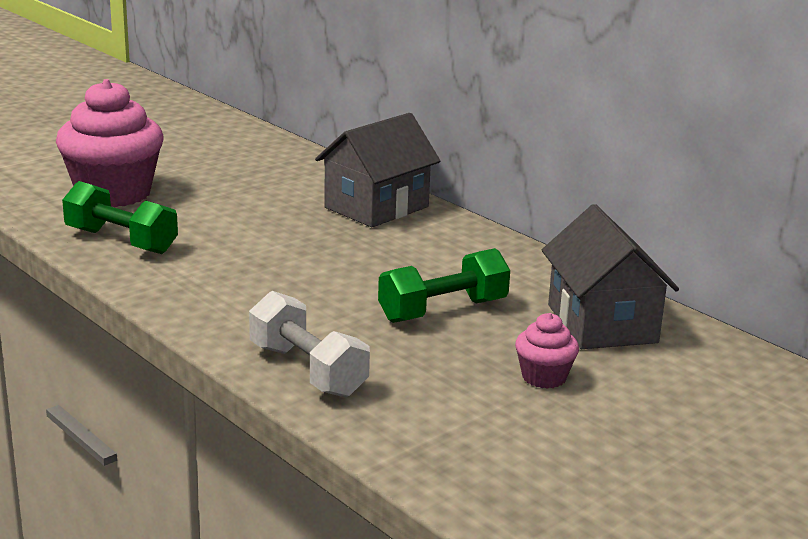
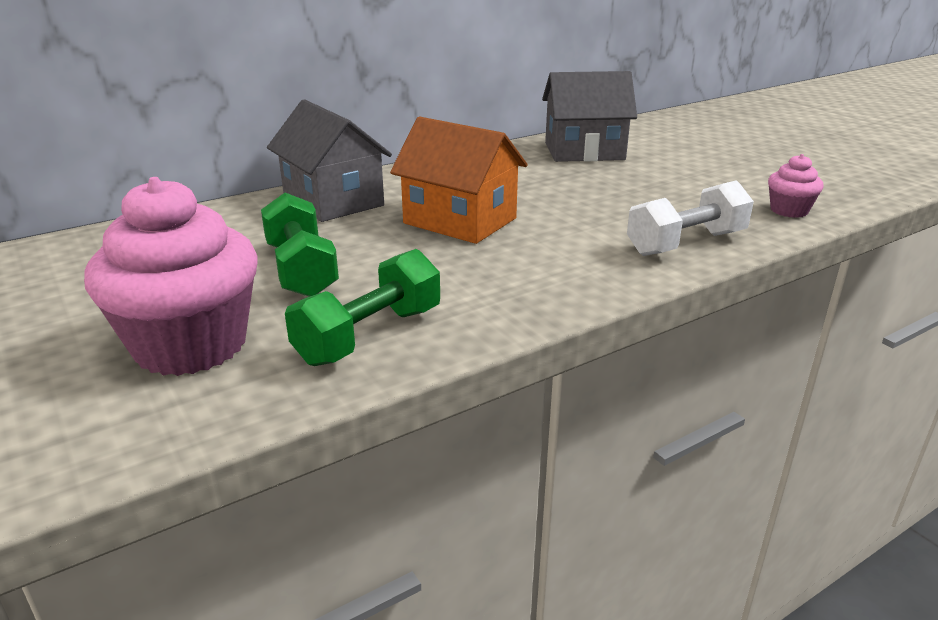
camera: 80 degrees left, 5 degrees up
(342, 261) = (460, 221): none -> orange house
(443, 311) = (566, 192): green dumbbell -> green dumbbell (301, 270)
(544, 377) = (670, 172): pink cupcake -> pink cupcake (789, 210)

